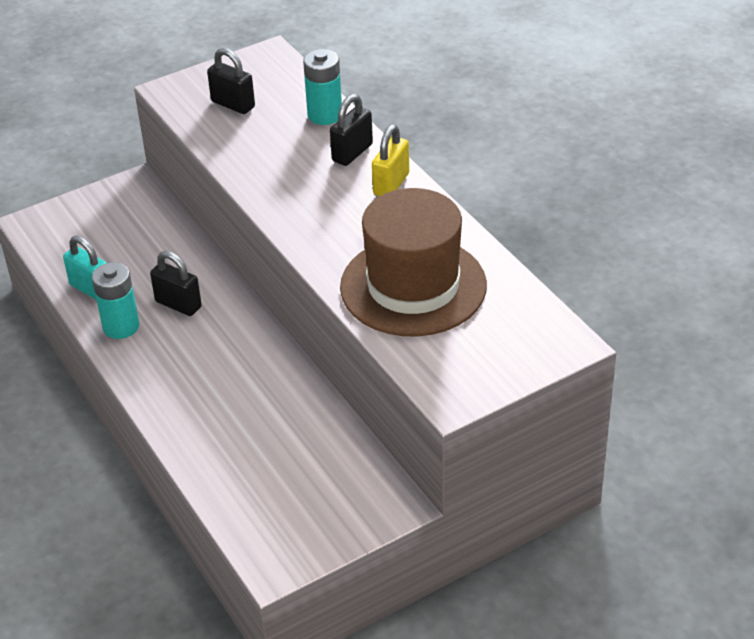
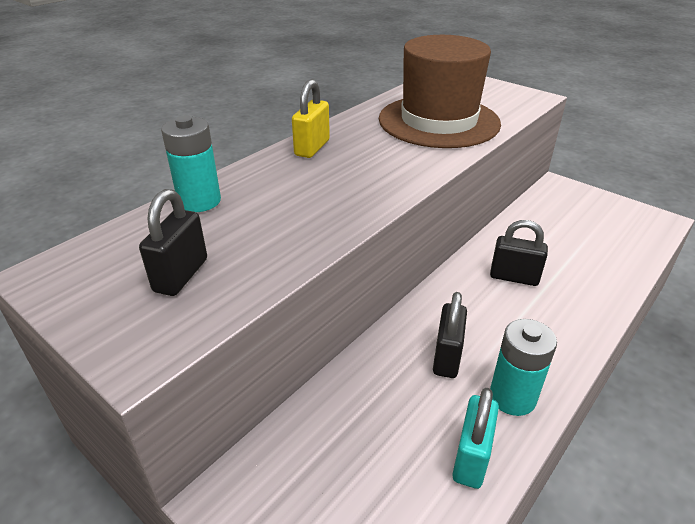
camera: 110 degrees left, 5 degrees down
(352, 153) = (268, 174): black padlock -> black padlock (514, 277)
(391, 184) = (312, 148): yellow padlock -> yellow padlock turned 75 degrees counterclockwise

